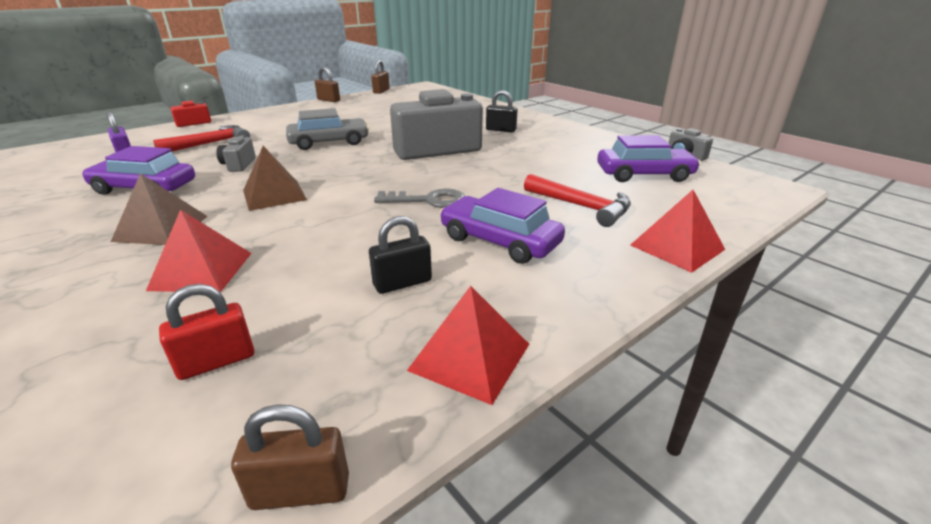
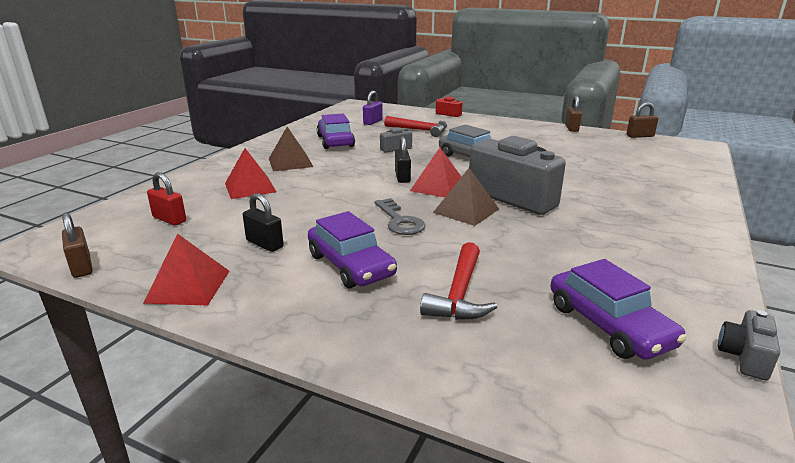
camera: 65 degrees right, 5 degrees down
(274, 195) = (358, 172): brown pyramid -> brown pyramid (466, 210)
(499, 241) = (350, 265): purple car -> purple car turned 135 degrees clockwise
(501, 130) = (624, 212): black padlock -> black padlock (402, 177)
(677, 247) = (410, 365): red pyramid -> red pyramid (438, 187)

